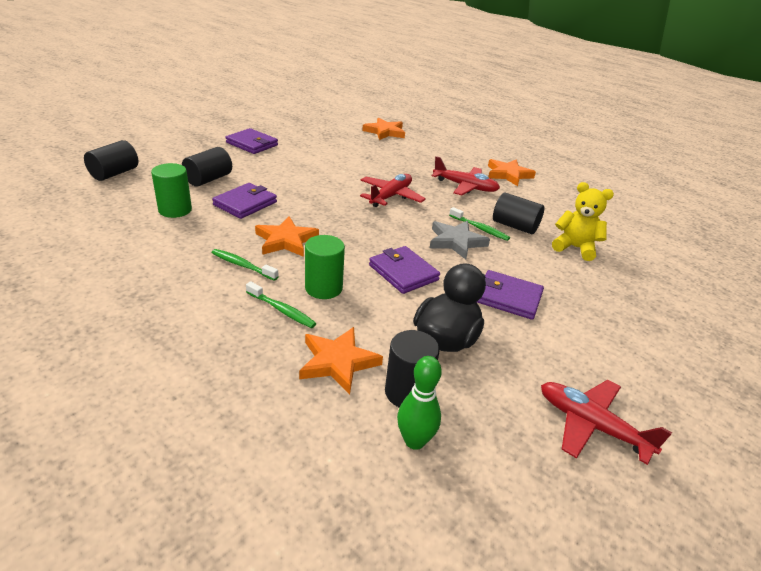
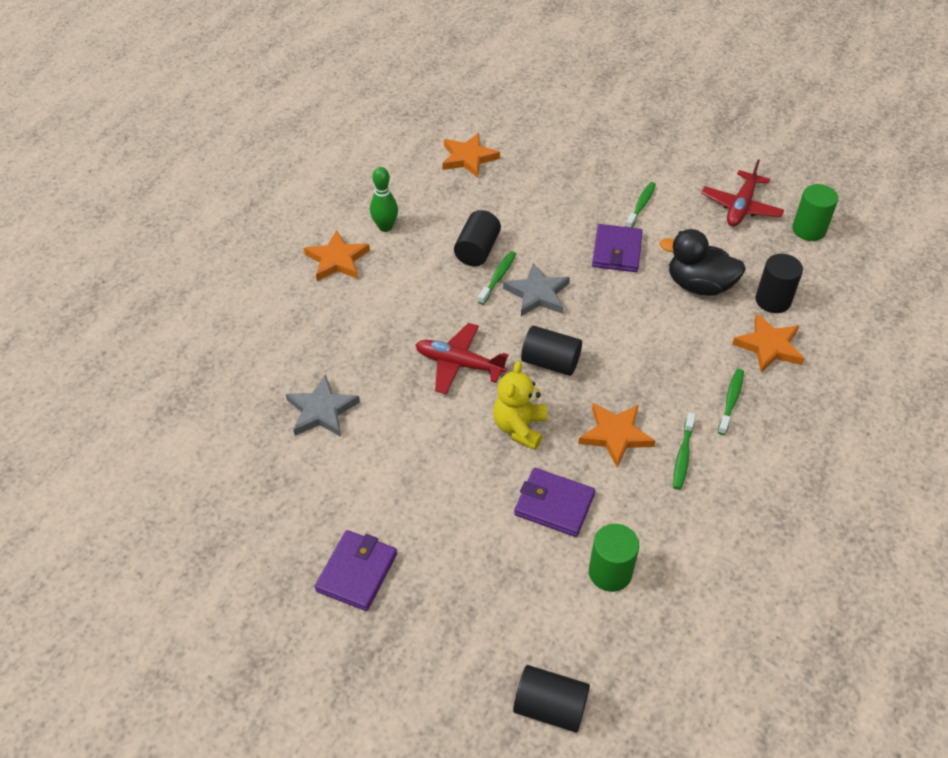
camera: 100 degrees left, 15 degrees up
(208, 179) = (508, 575): black cylinder -> black cylinder (550, 362)
(323, 288) = (680, 380): green cylinder -> green cylinder (808, 230)
(372, 152) = (321, 410): none -> grey star
(385, 132) = (230, 411): orange star -> orange star (468, 158)
(403, 272) = (619, 326): purple wallet -> none
(414, 441) = (813, 290): green bowling pin -> green bowling pin (385, 227)
(465, 187) = (395, 298): red plane -> none
(575, 248) = (500, 206): yellow teddy bear -> yellow teddy bear (519, 427)
(585, 334) = (641, 205): none -> green toothbrush

